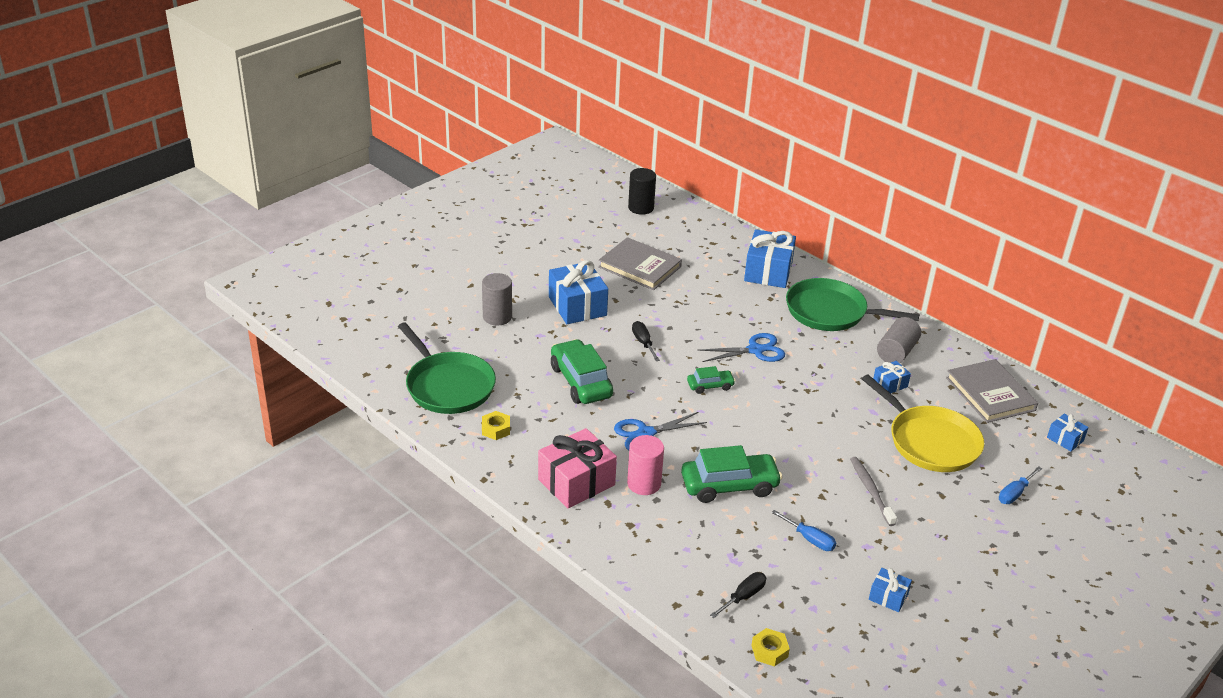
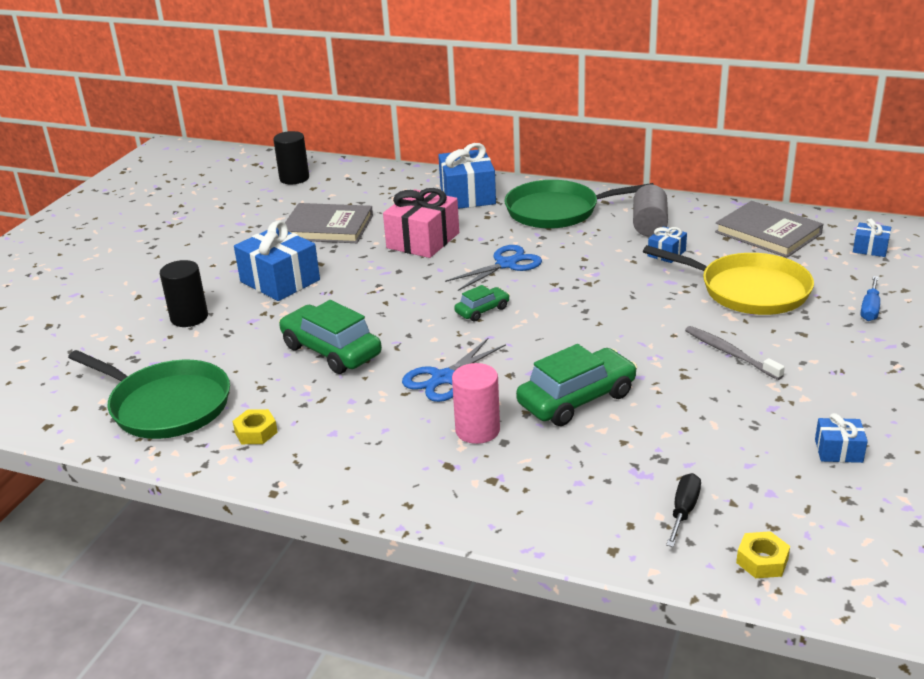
camera: 20 degrees left, 5 degrees down
(497, 317) = (189, 317): grey cylinder -> black cylinder
(576, 482) = (394, 456): pink gift -> pink gift (423, 240)
(643, 343) = (379, 293): black screwdriver -> none
(809, 539) = (707, 422): blue screwdriver -> none

